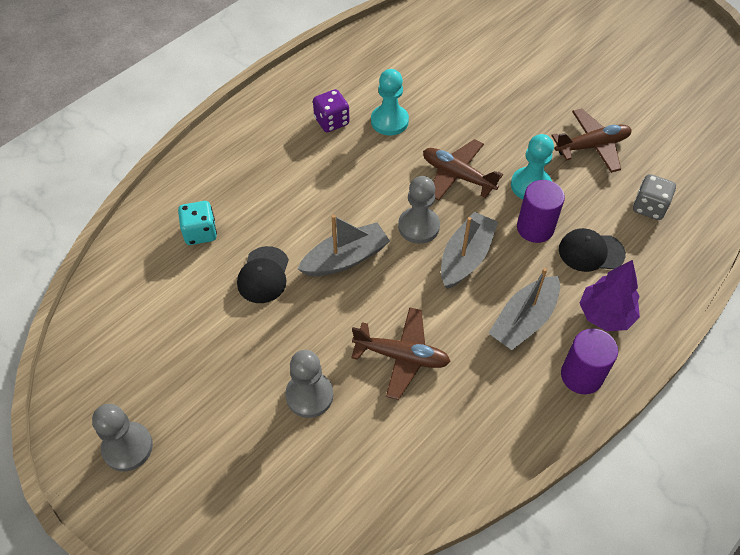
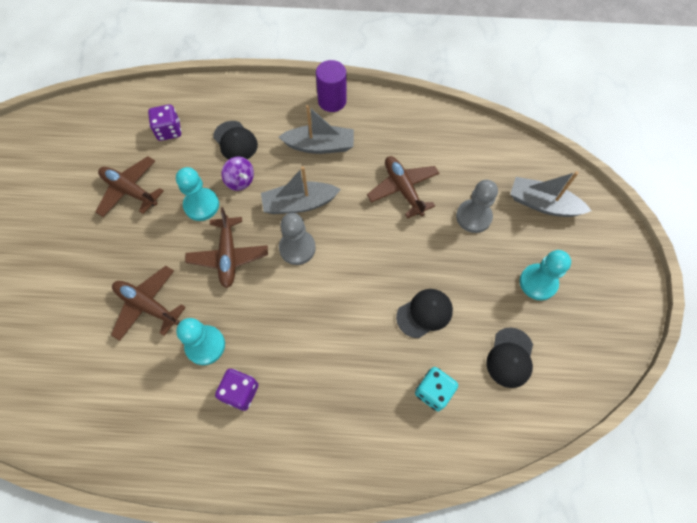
camera: 130 degrees left, 10 degrees up
(127, 447) = (600, 284): grey pawn -> none
(161, 307) = (510, 357): none -> black cap
(190, 391) = (538, 282): none -> turquoise pawn
(345, 258) = (364, 273): grey boat -> grey boat (543, 204)
(459, 106) = (148, 305): none -> brown plane
(535, 228) = (240, 181): purple cylinder -> purple spinning top
(605, 315) = (279, 111): purple tree -> none
(649, 207) = (169, 131): grey dice -> purple dice

